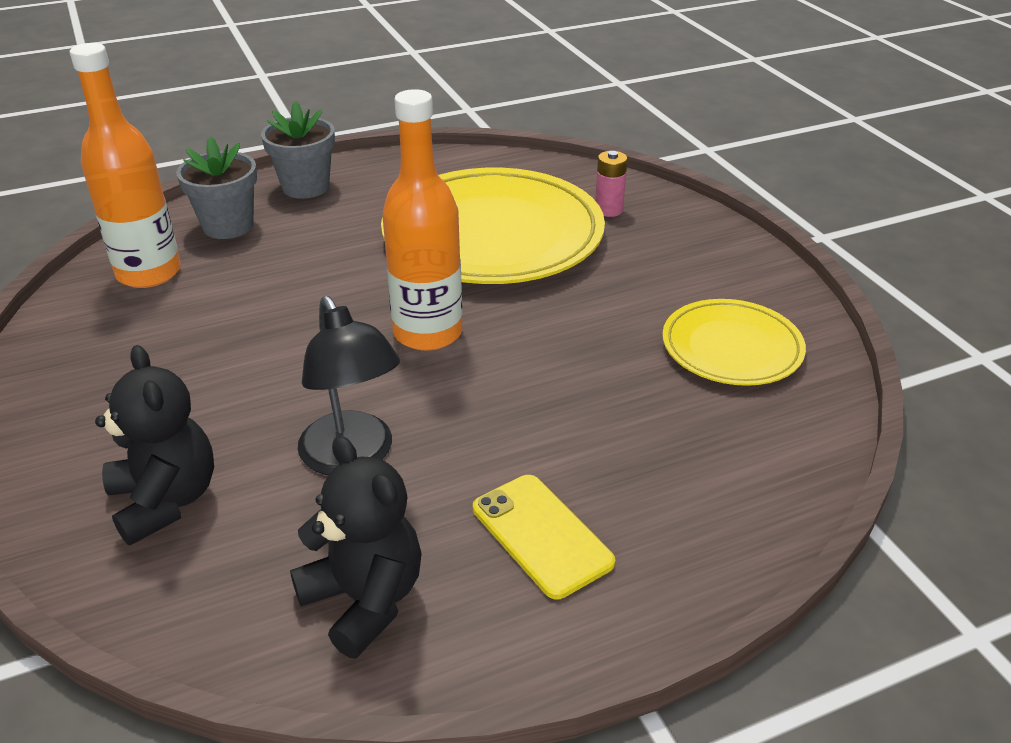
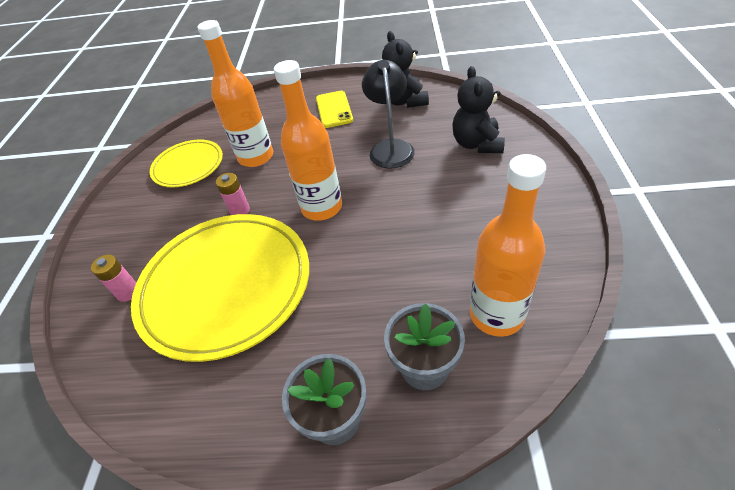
camera: 150 degrees left, 10 degrees up
(558, 306) = (240, 210): none -> pink battery
(619, 387) = (256, 157): none -> orange bottle

